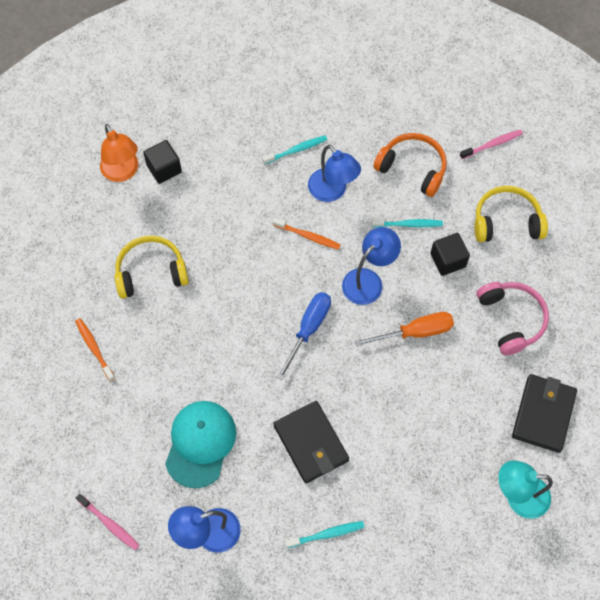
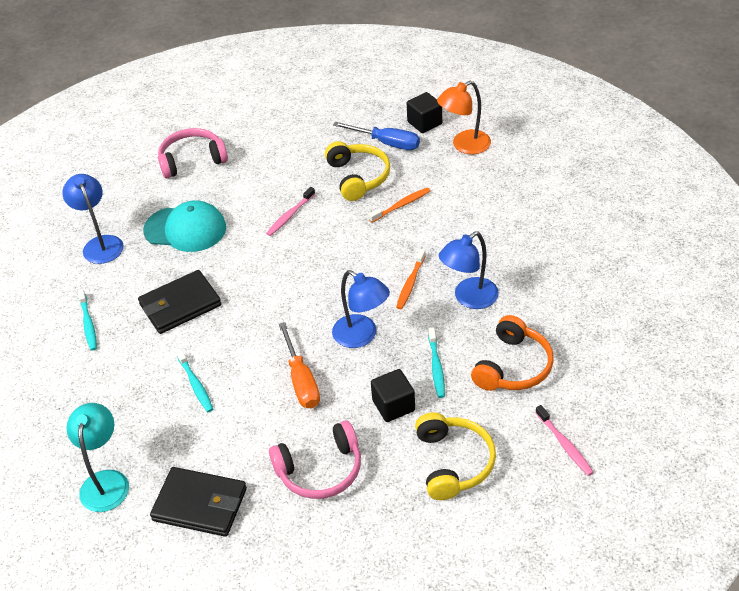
camera: 90 degrees right, 20 degrees down
(86, 442) = (192, 160): none -> pink headphones
(94, 348) = (279, 153): orange toothbrush -> orange toothbrush (401, 205)
(109, 524) = (118, 183): pink toothbrush -> pink toothbrush (290, 215)
(164, 169) = (474, 172): black cube -> black cube (424, 123)
(296, 150) = (516, 265): turquoise toothbrush -> turquoise toothbrush (195, 384)
(308, 329) = (302, 293): blue screwdriver -> blue screwdriver (387, 143)

